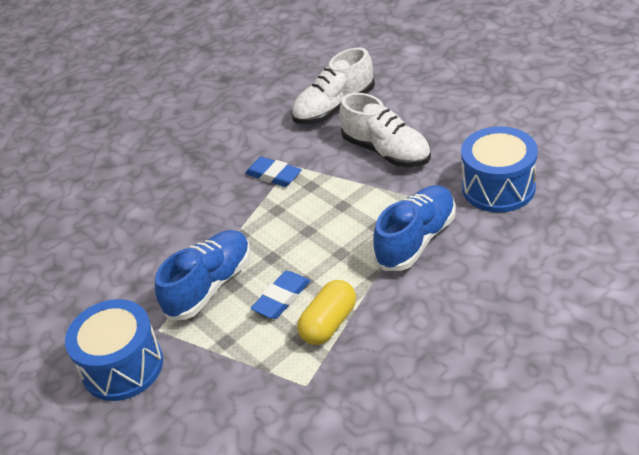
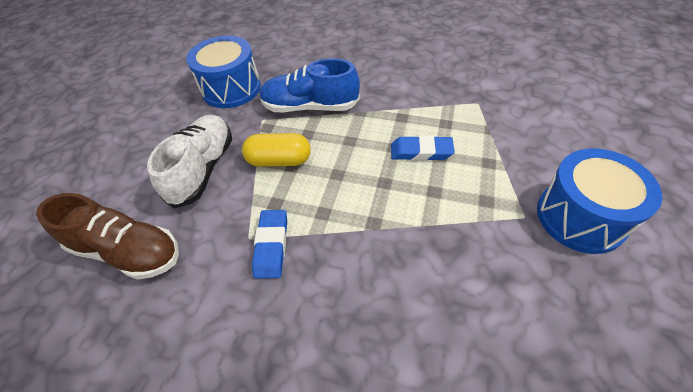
camera: 125 degrees left, 10 degrees up
(210, 286) = (448, 208): blue shoe -> none
(329, 323) = (421, 115): yellow capsule -> yellow capsule (279, 160)
(334, 107) = (128, 251): white shoe -> brown shoe

